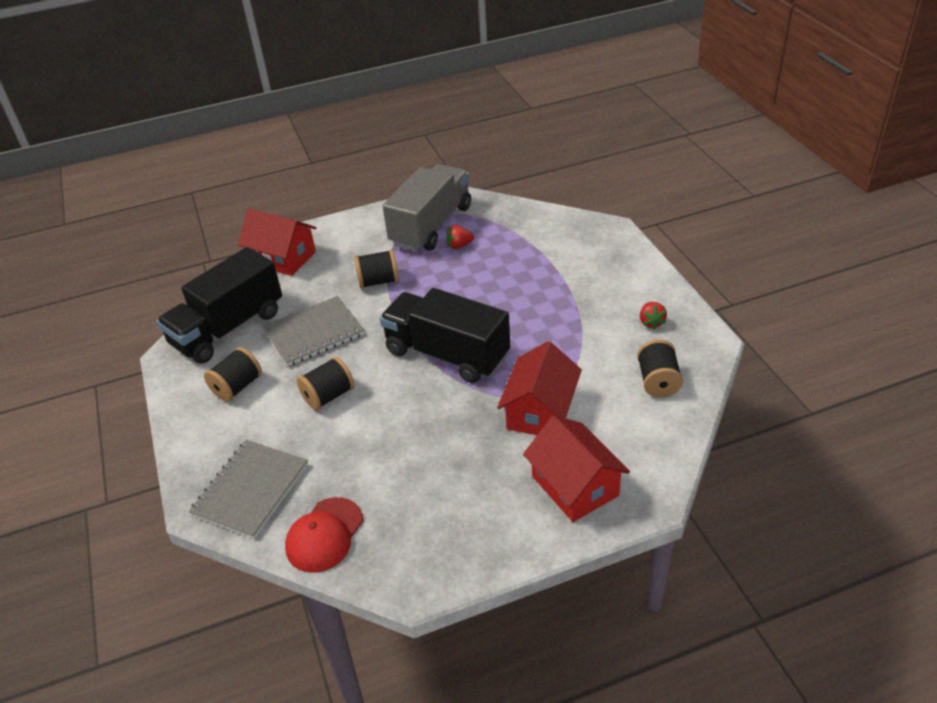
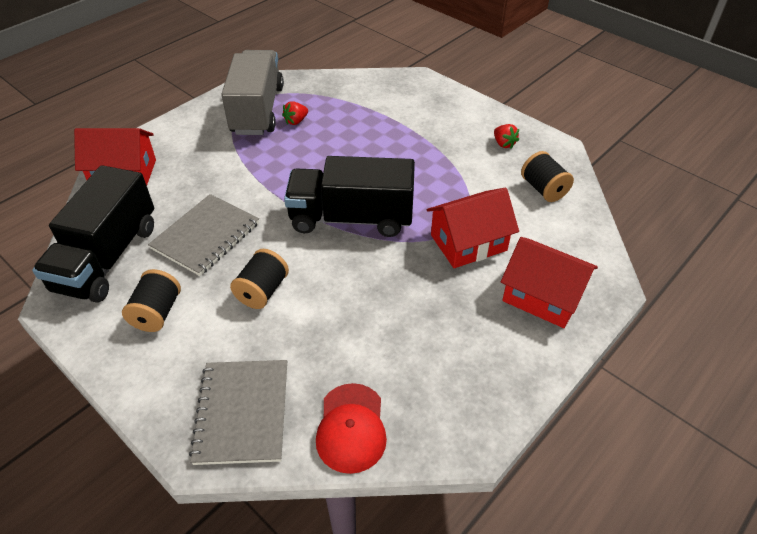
camera: 30 degrees left, 5 degrees up
(378, 281) = (240, 171): black spool -> none
(540, 411) = (468, 243): red house -> red house turned 75 degrees clockwise

